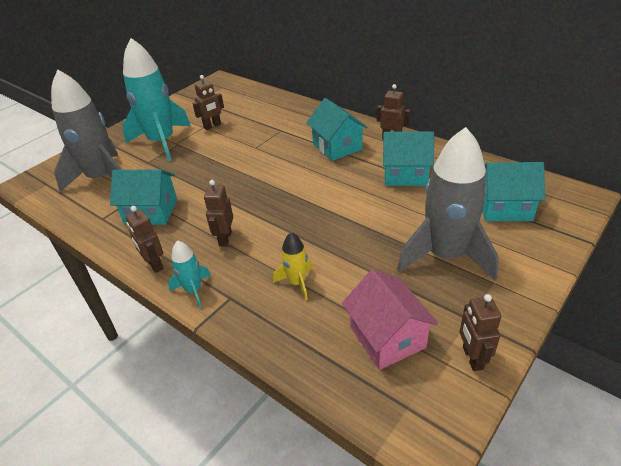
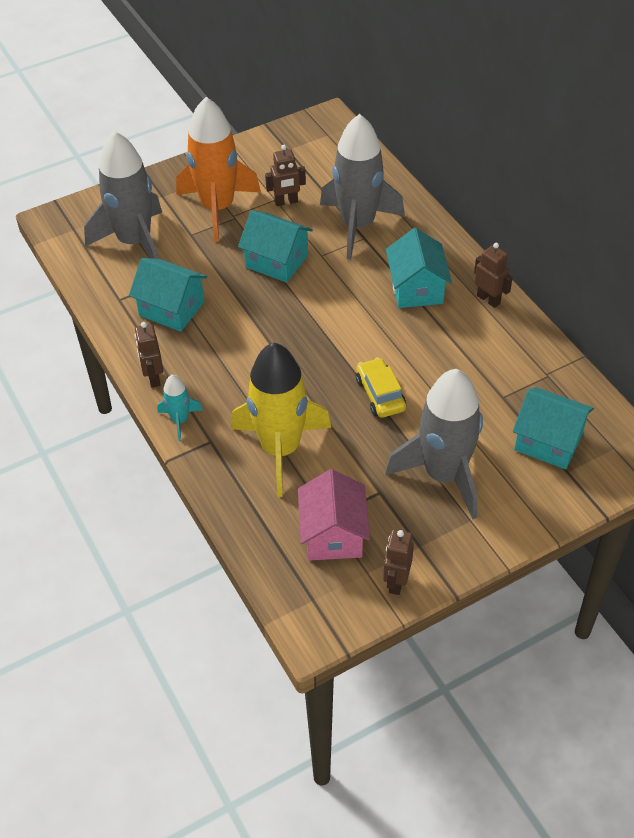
camera: 20 degrees right, 10 degrees up
(162, 142) = (217, 208): turquoise rocket -> orange rocket
(225, 238) = (233, 372): brown robot -> none
(272, 125) = (357, 225): none -> grey rocket
(297, 283) = (280, 449): yellow rocket -> yellow rocket, size x2.20
(355, 217) = (380, 394): none -> yellow car
(405, 174) = (470, 358): turquoise house -> turquoise house (276, 261)

